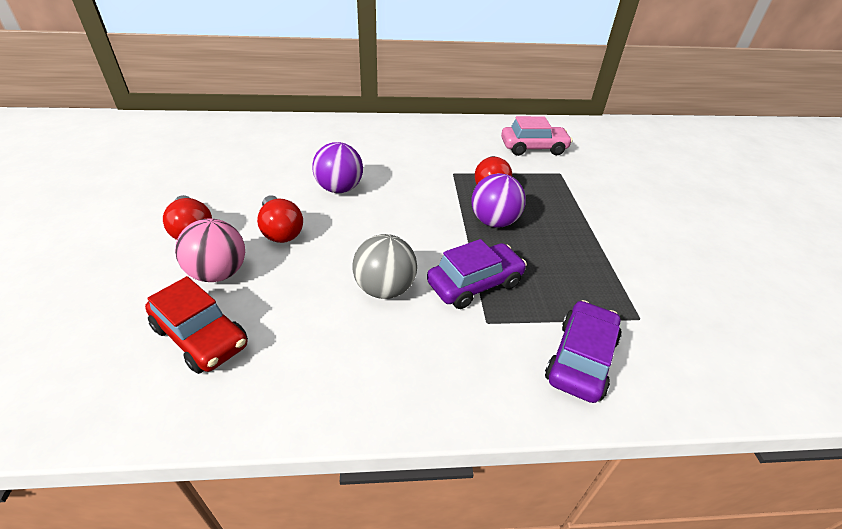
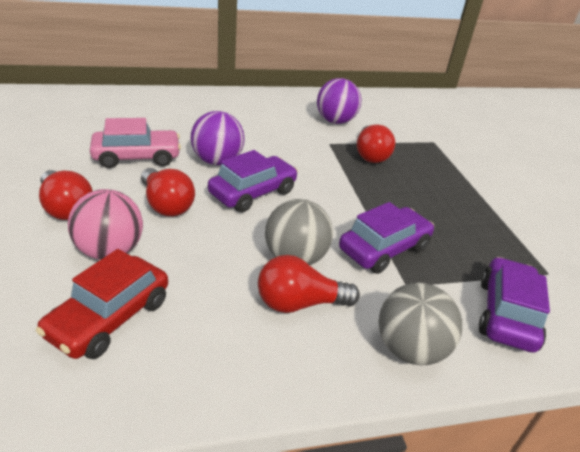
camera: 10 degrees left, 5 degrees down
(201, 336) = (109, 318): red car -> red car turned 90 degrees clockwise
(364, 221) = (253, 193): none -> purple car
(375, 334) = (299, 303): none -> red light bulb
(469, 388) = (410, 349): none -> grey ball
(494, 222) = (384, 189): purple ball -> purple ball (335, 121)
(533, 148) = (401, 119): pink car -> pink car (137, 157)

